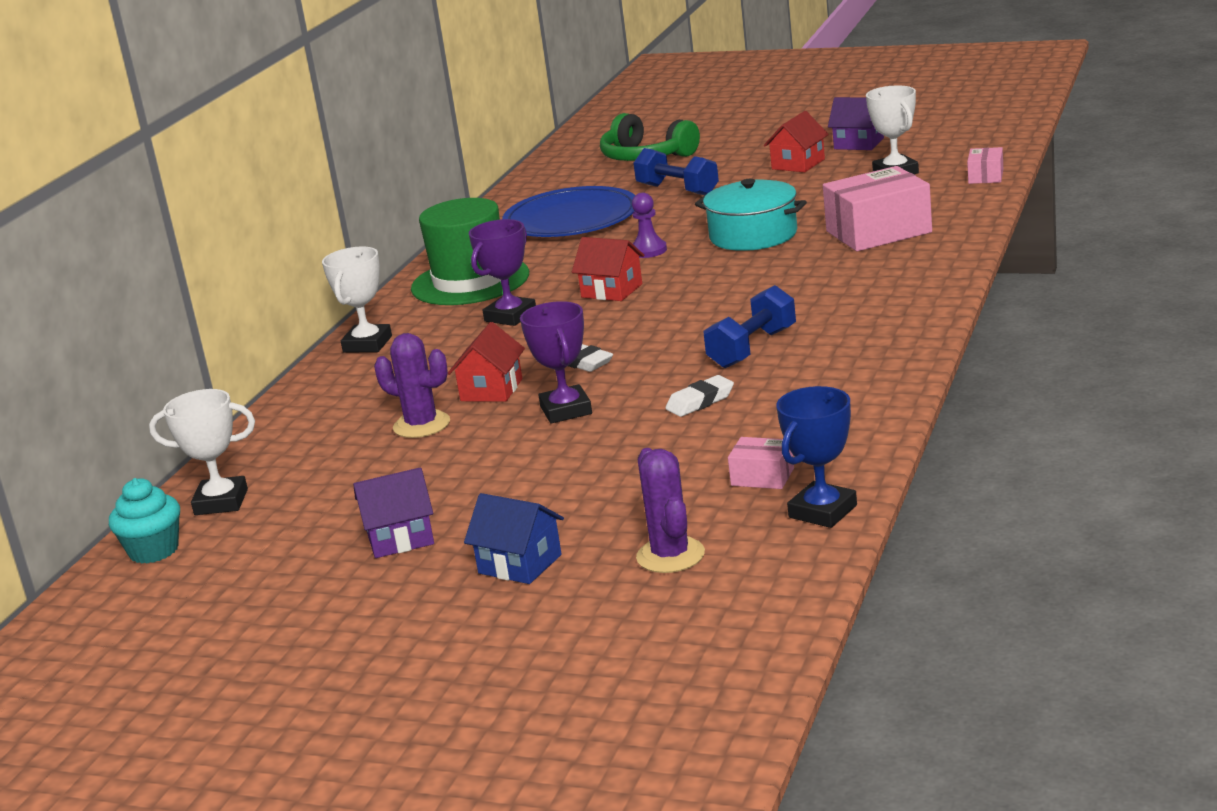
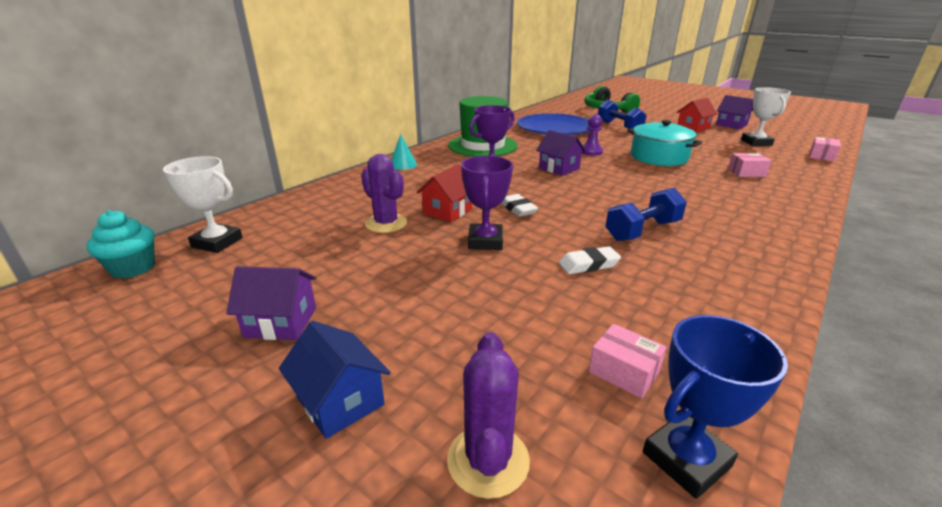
camera: 15 degrees right, 5 degrees up
(367, 344) = (403, 164): white trophy -> turquoise cone
(611, 291) = (559, 168): red house -> purple house
(878, 232) = (746, 172): pink box -> pink box, size x0.49

